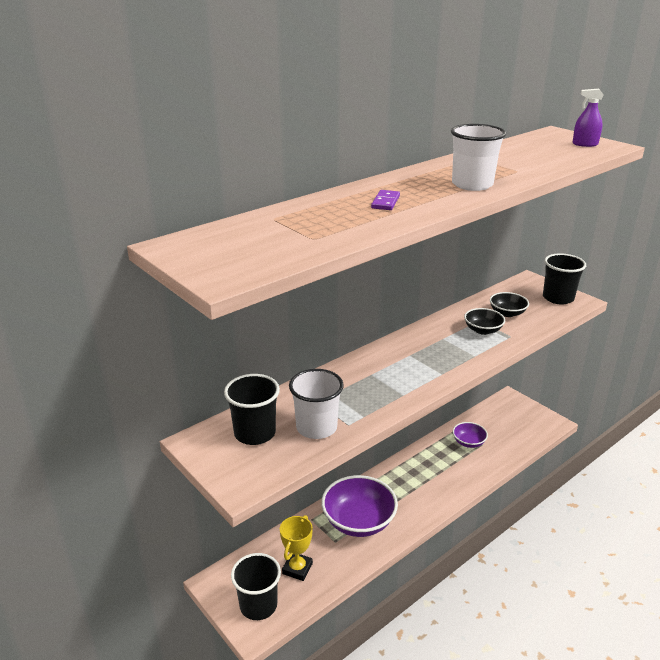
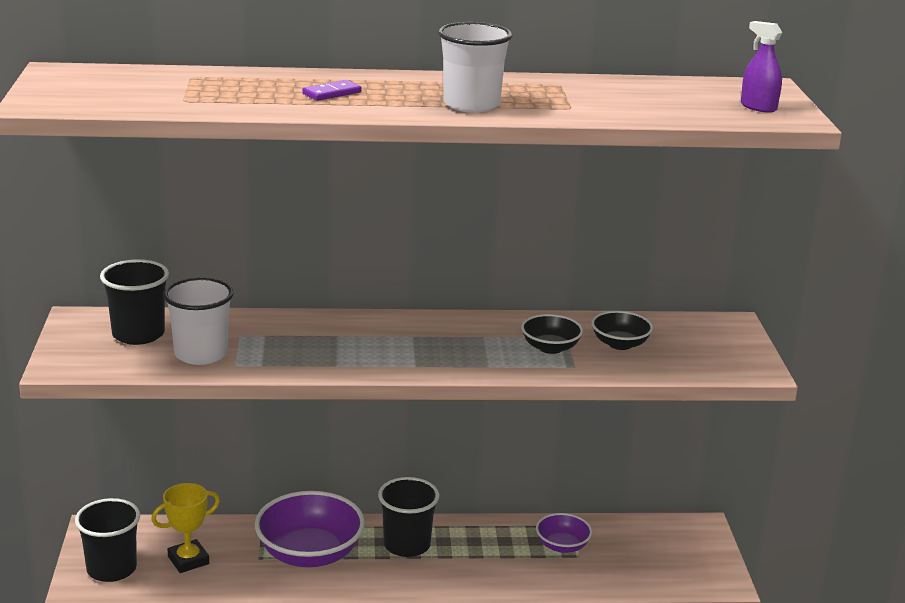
camera: 35 degrees right, 5 degrees down
(558, 298) = (728, 355): black cup -> black cup (407, 545)

